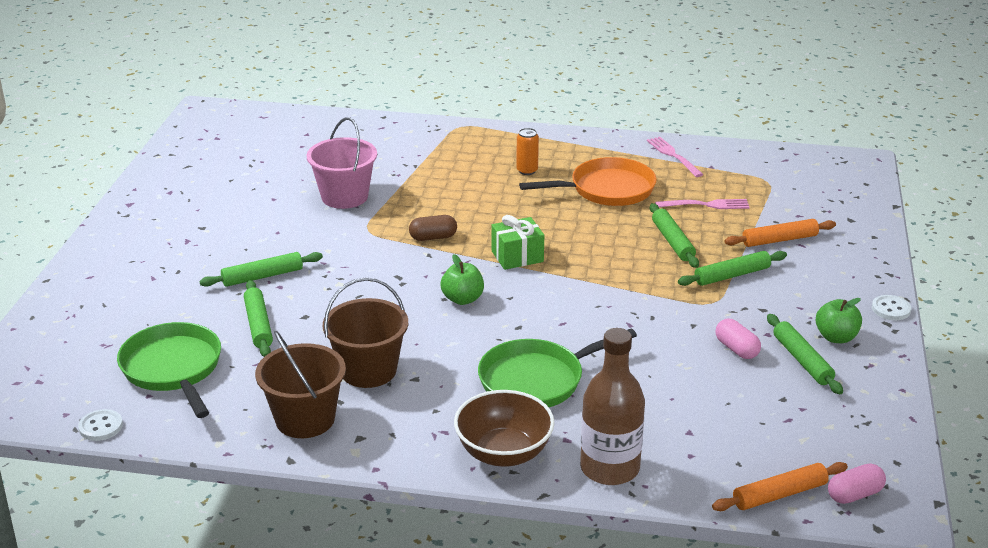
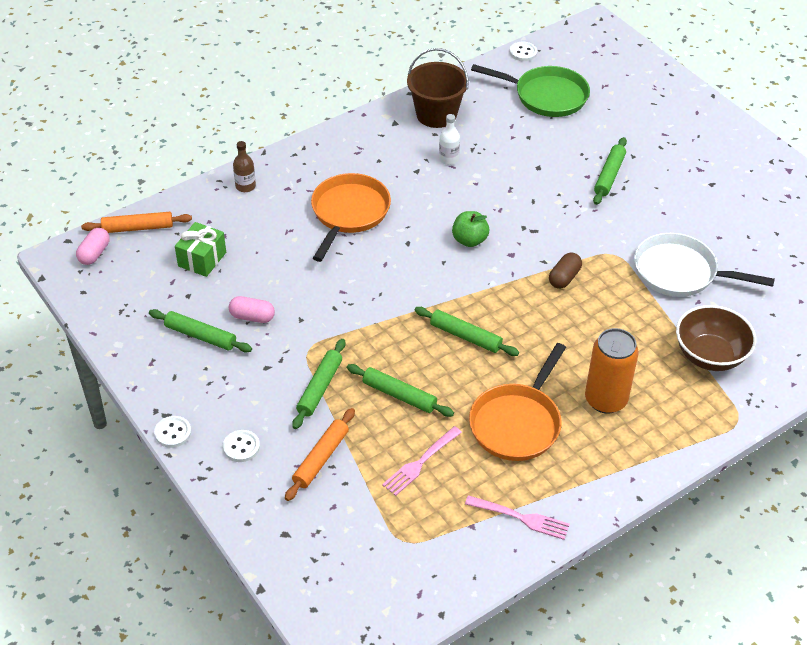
camera: 135 degrees right, 15 degrees up
(258, 325) = (552, 146): green rolling pin -> green rolling pin (465, 336)
(344, 196) = (680, 272): pink bucket -> white pan
(368, 370) = (448, 159): brown bucket -> white bottle
(503, 453) = (311, 160): brown bowl -> brown bowl (710, 356)
(517, 256) = (486, 300): green gift -> green gift (202, 259)
(527, 171) = (605, 400): orange can -> orange can, size x1.83
(537, 380) = (348, 213): green pan -> orange pan
(609, 468) = (245, 186): brown bottle -> brown bottle, size x0.49
(779, 494) = (137, 228): orange rolling pin -> orange rolling pin turned 60 degrees clockwise
(836, 337) = (193, 374): green apple -> none
(838, 274) = (241, 447): none -> white button

